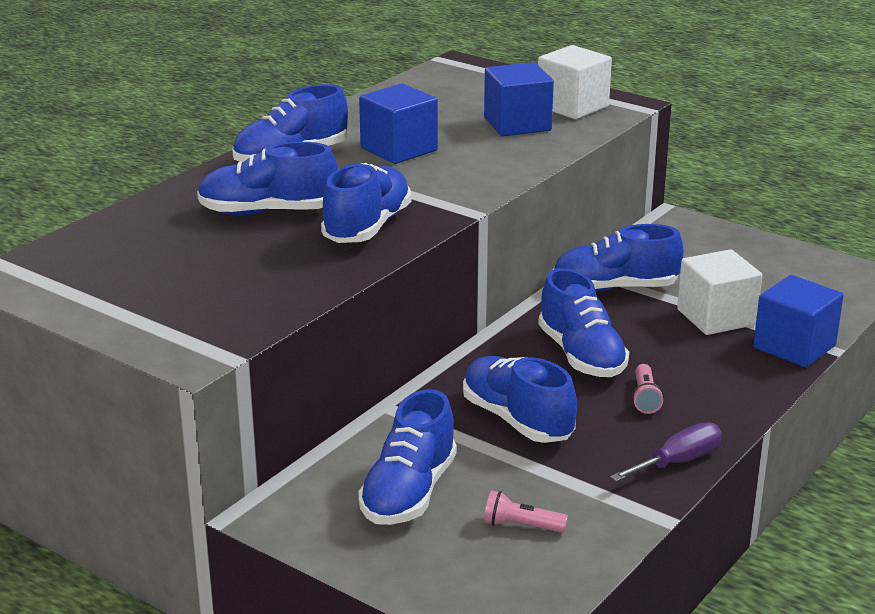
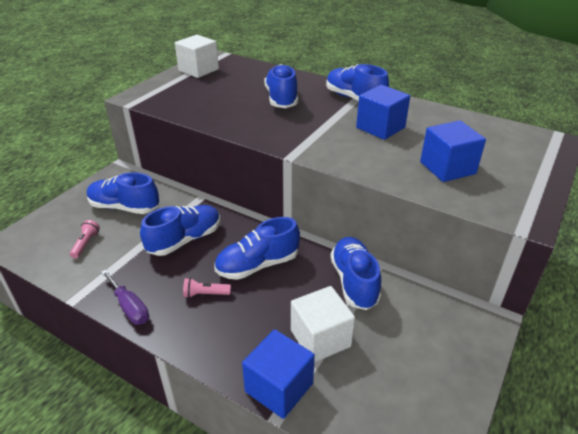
camera: 85 degrees right, 10 degrees up
(367, 227) = (266, 125): blue shoe -> none
(572, 106) = (501, 192): white cube -> white cube (198, 70)

